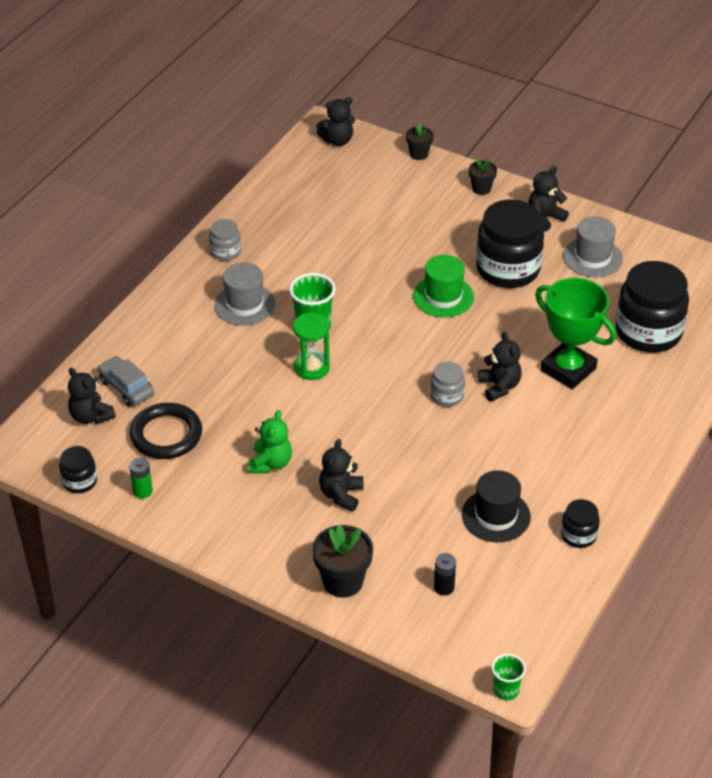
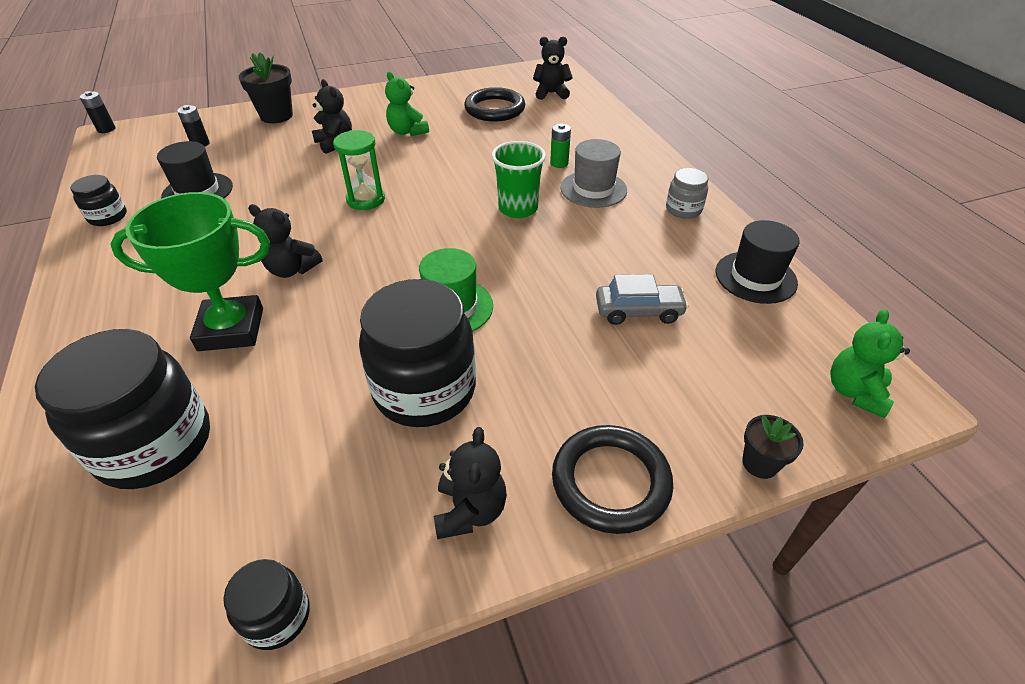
camera: 130 degrees right, 0 degrees up
(79, 481) = (499, 74): black jar -> black jar (277, 616)
(126, 388) = (562, 112): grey car -> grey car (638, 311)
(142, 491) = (459, 87): green battery -> green battery (559, 163)
(273, 197) = (755, 277): none -> black hat
(312, 368) = (471, 186): green hourglass -> green hourglass (366, 199)
(337, 140) = (855, 392): black teddy bear -> green teddy bear
(447, 396) = (333, 234): grey jar -> none
(481, 189) = (610, 482): black flower pot -> black ring
(506, 690) = (106, 129): green cup -> black battery
(592, 257) = (332, 500): grey hat -> none

